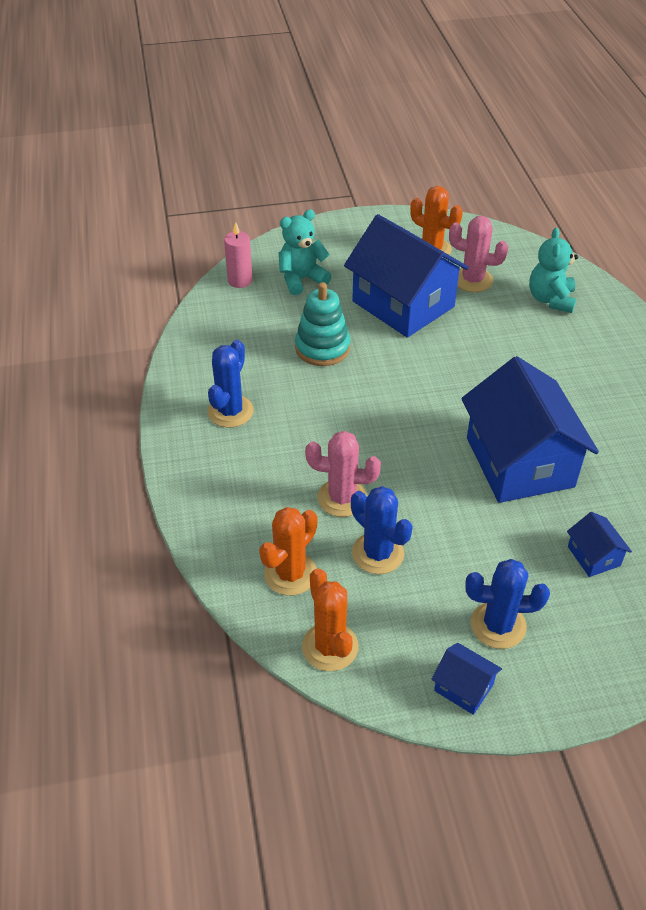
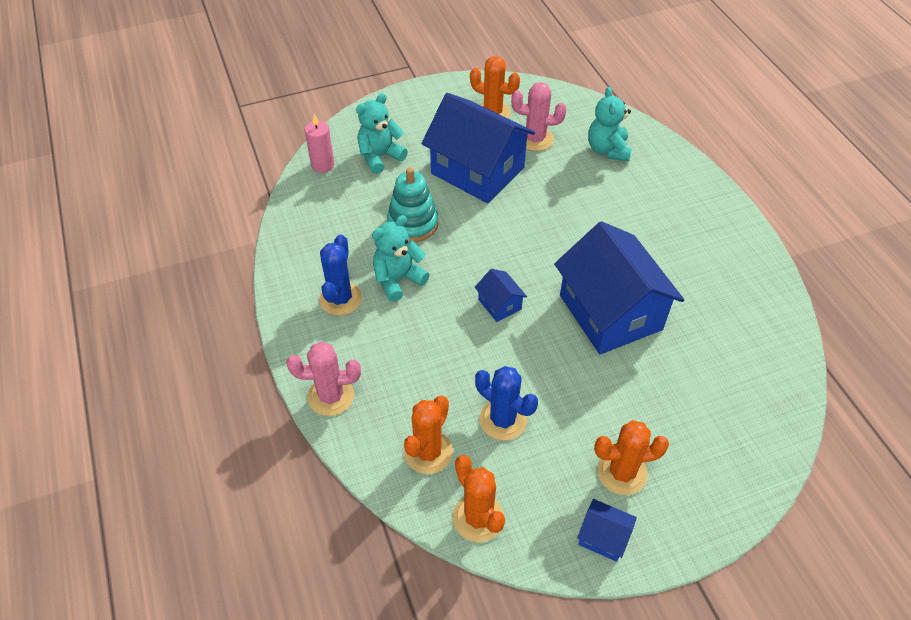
camera: 10 degrees left, 5 degrees up
(295, 400) = (398, 279): none -> turquoise teddy bear
(342, 498) = (460, 370): pink cactus -> pink cactus (331, 396)
(498, 625) = (622, 472): blue cactus -> orange cactus
(593, 556) = (691, 393): blue house -> blue house (499, 304)

